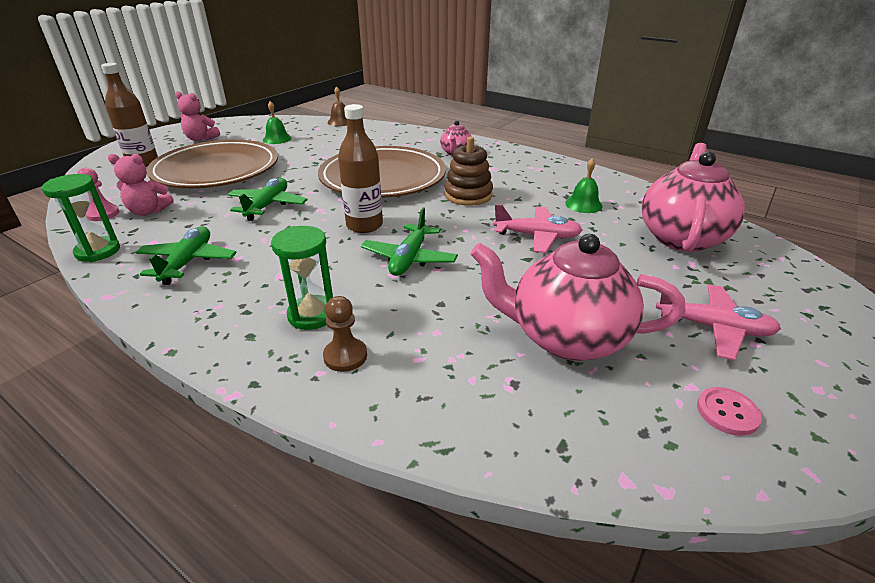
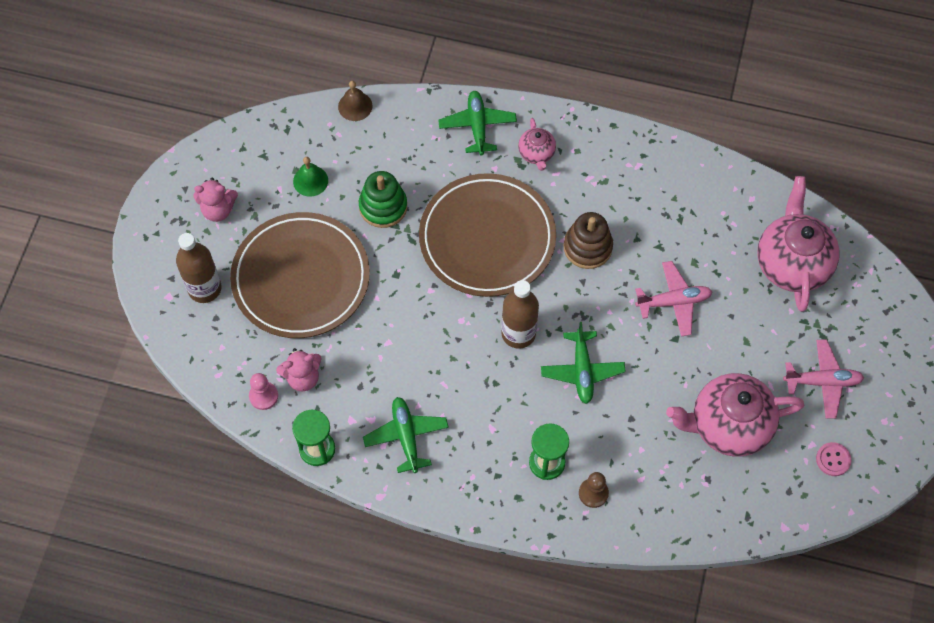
camera: 20 degrees left, 30 degrees up
(268, 205) = (408, 330): green plane -> green plane (477, 126)
(315, 154) = (383, 207): none -> green stacking toy
(583, 204) = (699, 231): green bell -> none

